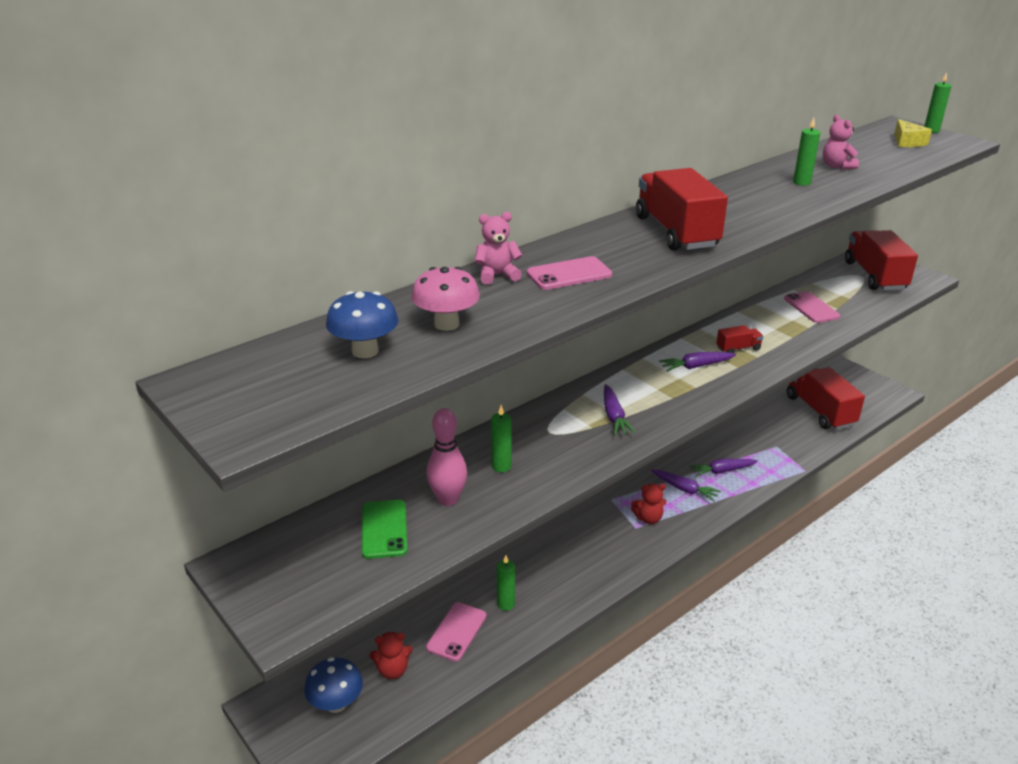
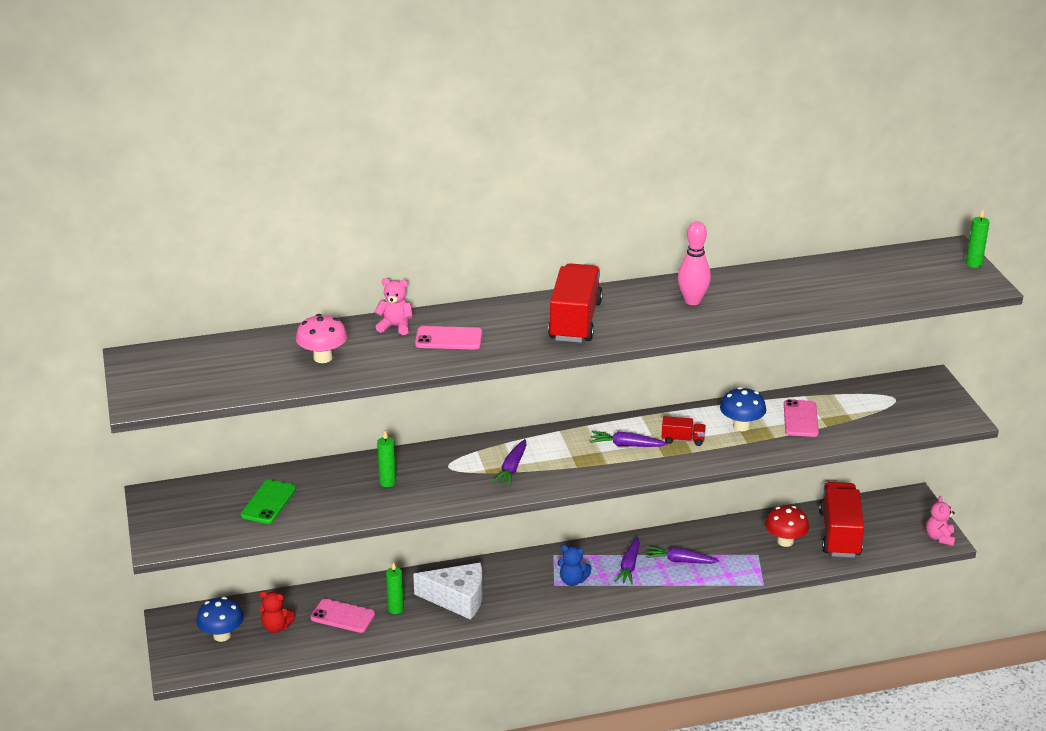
camera: 25 degrees right, 0 degrees up
(365, 351) = (253, 364): blue mushroom -> blue mushroom (741, 426)
(448, 499) = (328, 495): pink bowling pin -> pink bowling pin (692, 301)
(457, 632) = (342, 616): pink phone -> pink phone turned 60 degrees clockwise
(558, 572) = (457, 599): none -> white cheese
(648, 518) = (572, 580): red teddy bear -> blue teddy bear
(684, 489) = (629, 566): purple carrot -> purple carrot turned 45 degrees clockwise
(786, 429) = (785, 541): none -> red mushroom
(801, 182) = (750, 296): green candle -> none
(836, 166) = (809, 286): pink teddy bear -> pink teddy bear (939, 538)
(874, 276) = (909, 403): red truck -> none
(907, 142) = (925, 273): yellow cheese -> none

